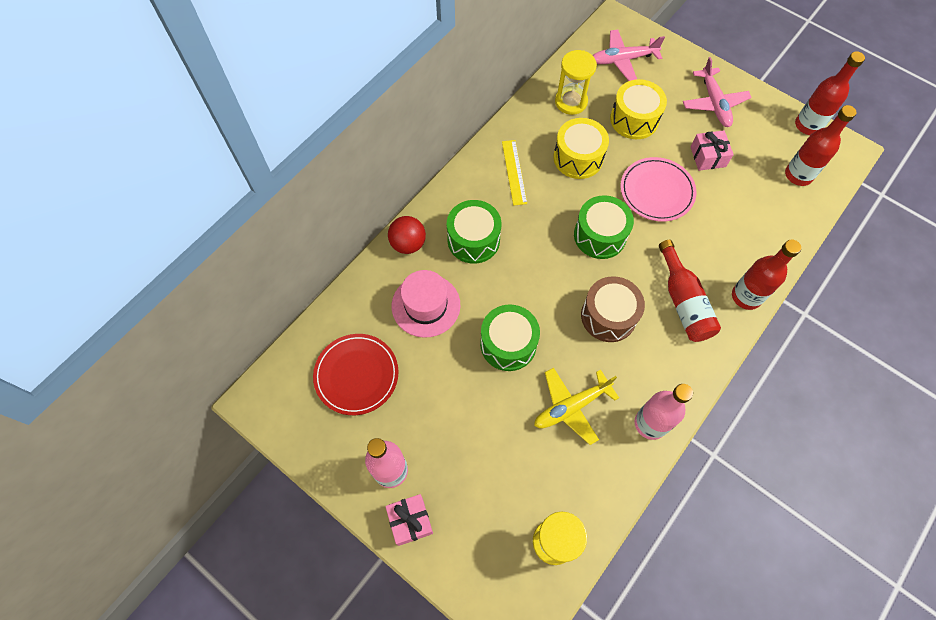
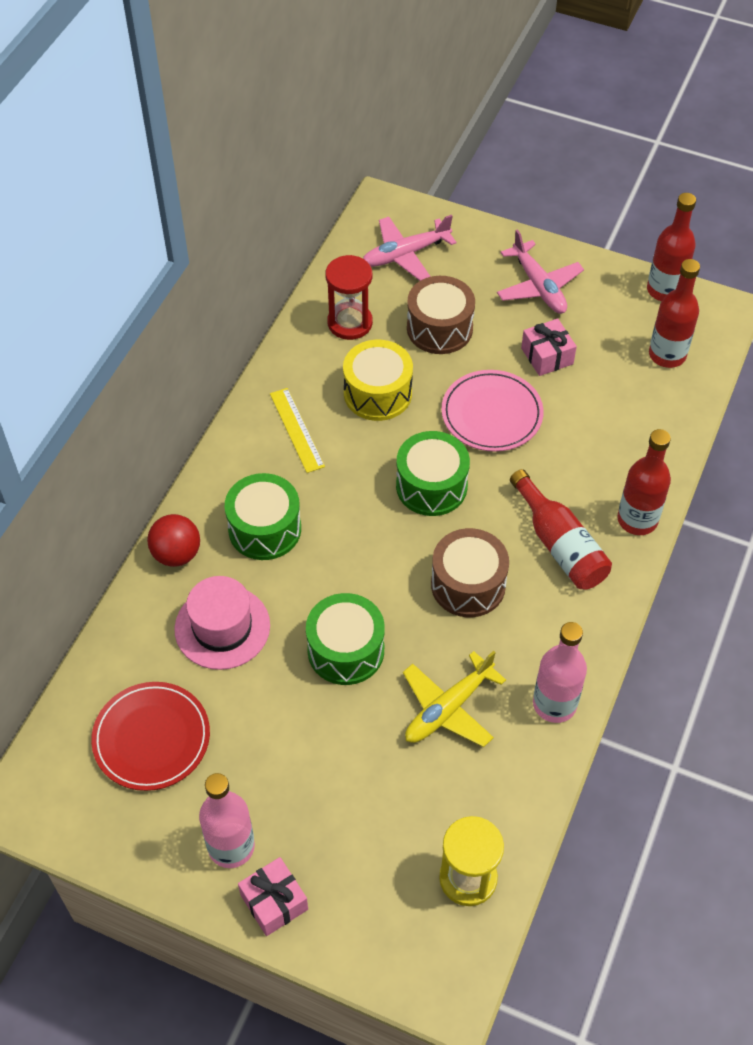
camera: 15 degrees left, 10 degrees down
(571, 102) = (350, 323): yellow hourglass -> red hourglass
(634, 119) = (439, 328): yellow drum -> brown drum

